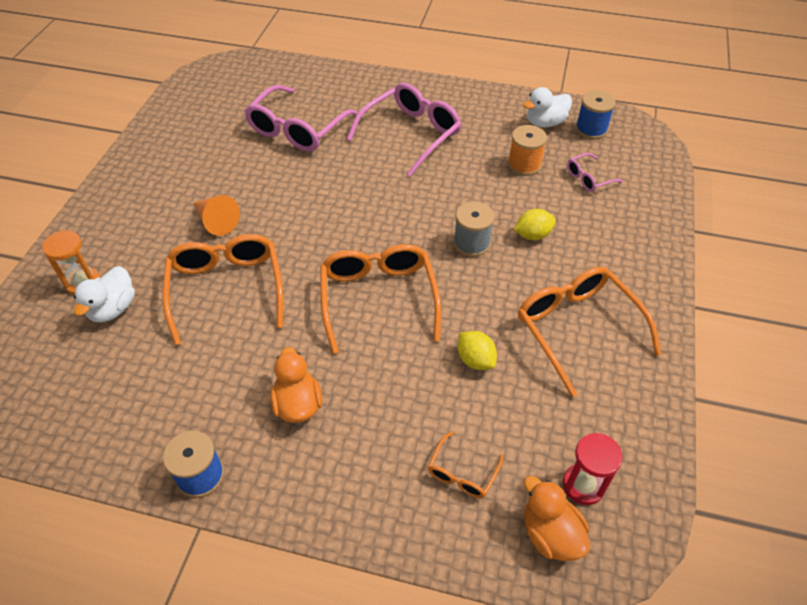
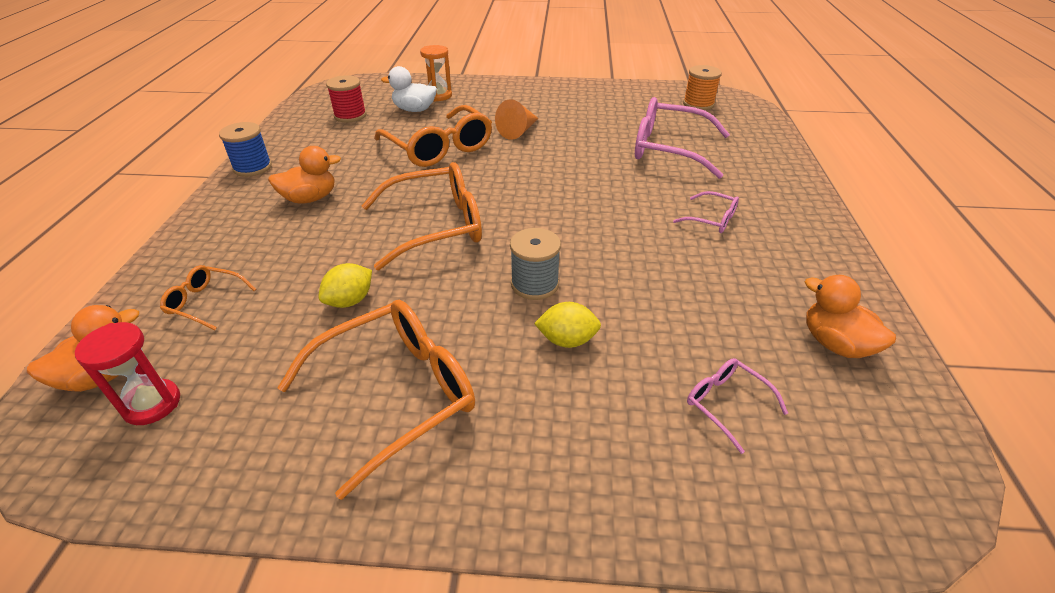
camera: 80 degrees right, 10 degrees down
(94, 377) = (350, 116): none -> red spool
(226, 289) = (439, 148): orange glasses -> orange glasses turned 75 degrees clockwise
(411, 134) = (712, 219): pink glasses -> pink glasses, size x0.48
(524, 165) = (714, 324): orange spool -> orange spool (698, 104)
(532, 235) = (567, 340): yellow lemon -> yellow lemon turned 60 degrees counterclockwise
(545, 123) = (835, 344): white duck -> orange duck
(591, 129) = (865, 406): blue spool -> none

